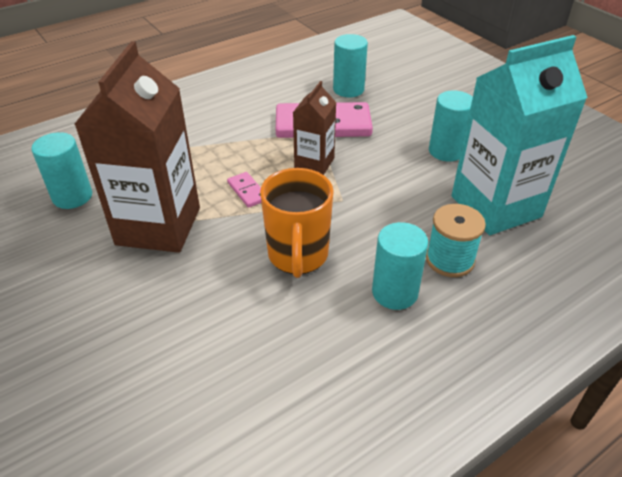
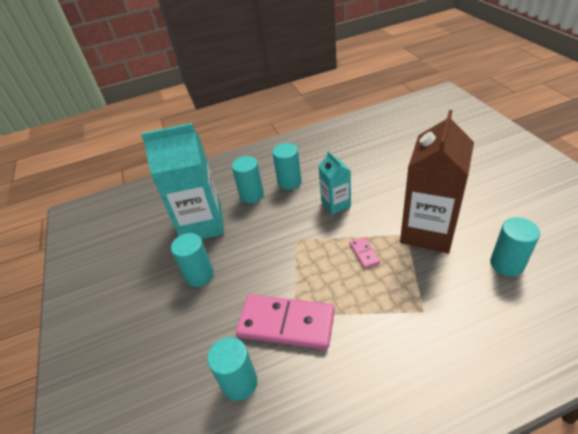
camera: 160 degrees left, 0 degrees up
(298, 256) = (336, 204): orange mug -> turquoise carton
(314, 163) = (307, 275): brown carton -> none
(450, 260) = (251, 195): turquoise spool -> turquoise cylinder

